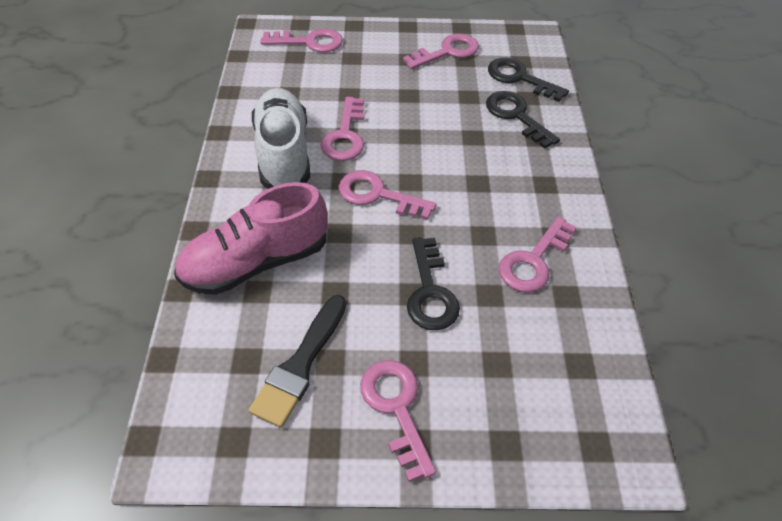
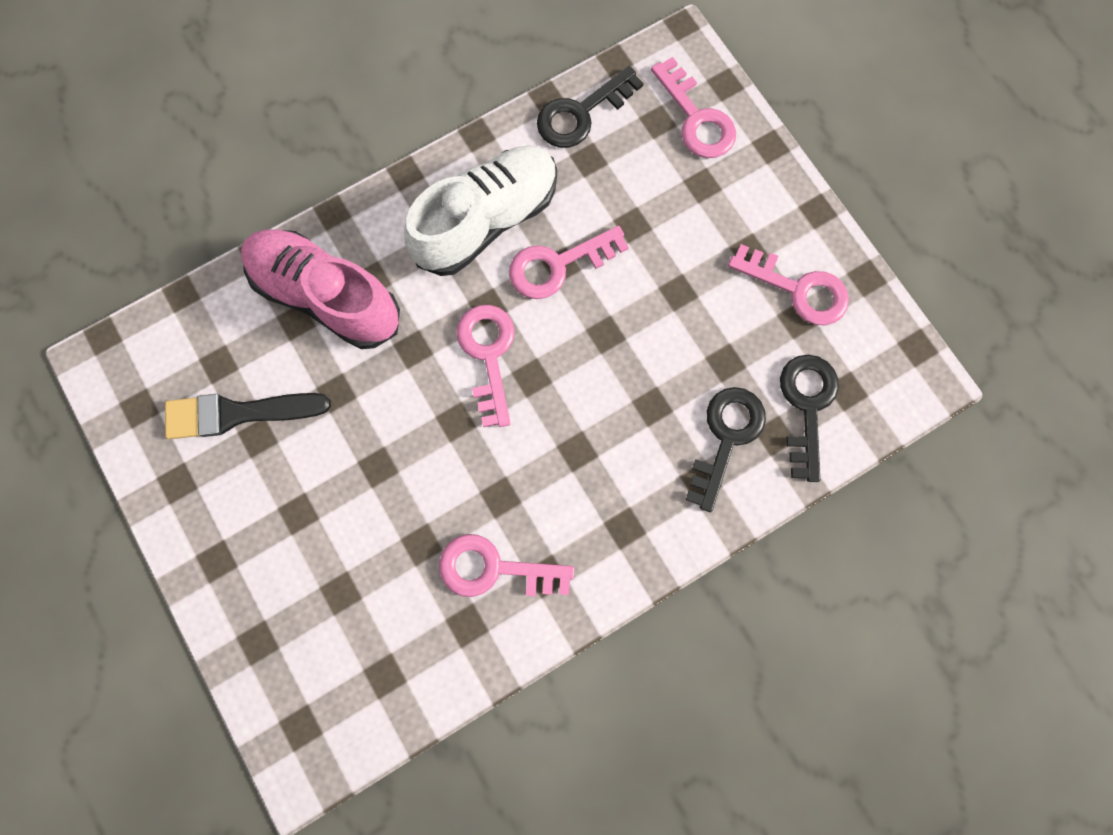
camera: 60 degrees right, 25 degrees up
(396, 408) = (241, 525): pink key -> none
(430, 292) = (389, 483): black key -> black key (581, 113)

